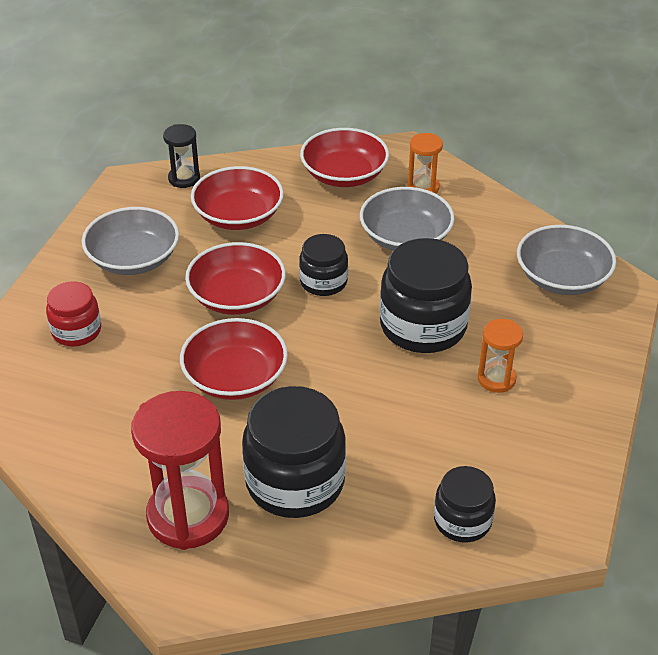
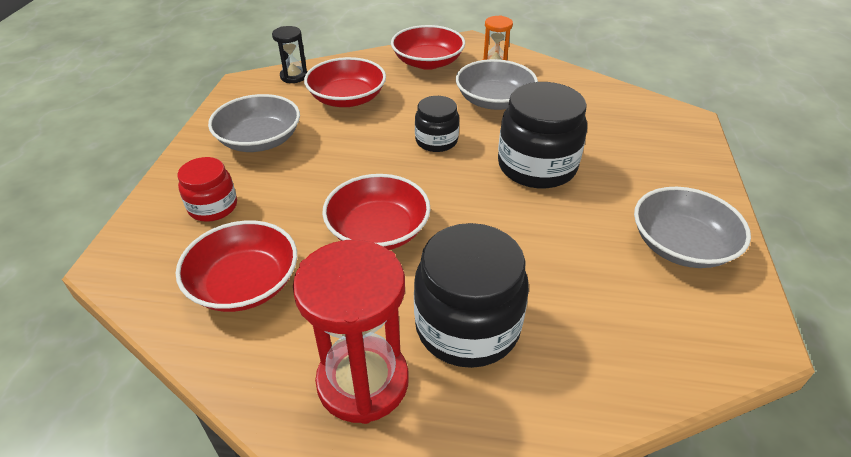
camera: 10 degrees left, 0 degrees up
(237, 296) = (362, 160): red bowl -> red bowl (245, 284)
(462, 521) = (651, 343): black jar -> none
(496, 379) = (620, 203): orange hourglass -> none
(562, 278) = (636, 117): grey bowl -> grey bowl (681, 245)

